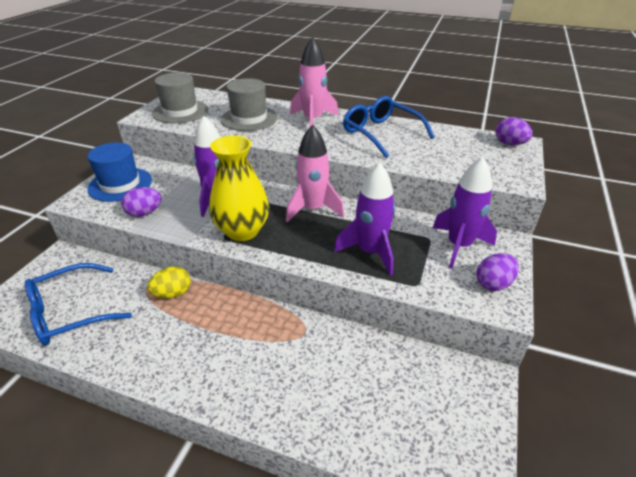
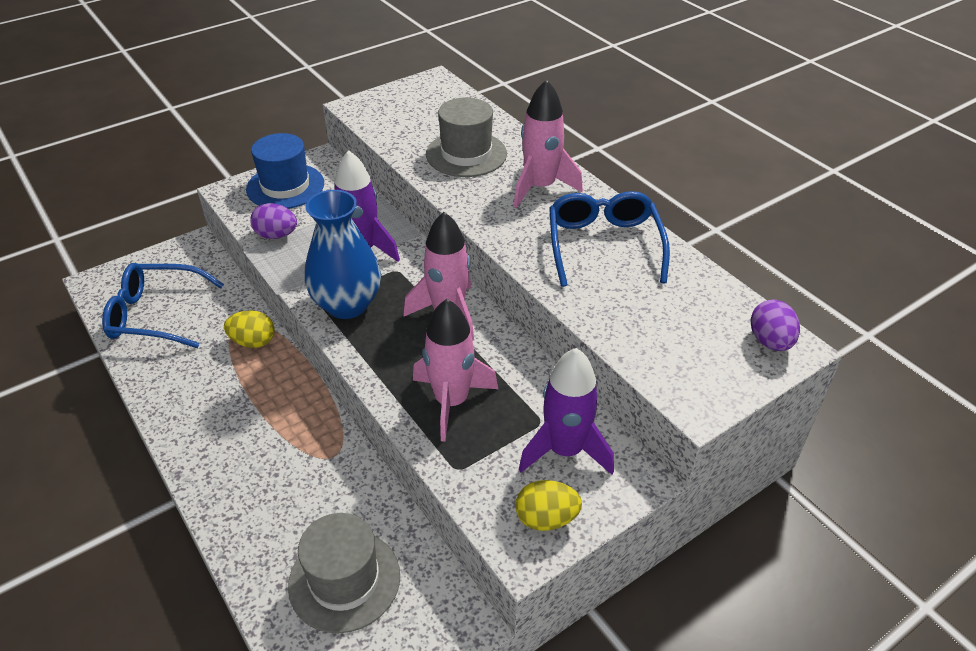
camera: 35 degrees right, 5 degrees up
(180, 111) = (400, 113): grey hat -> grey hat (344, 580)
(242, 231) = (347, 304): yellow vase -> blue vase
(370, 252) = (451, 402): purple rocket -> pink rocket
(493, 284) = (546, 519): purple egg -> yellow egg

